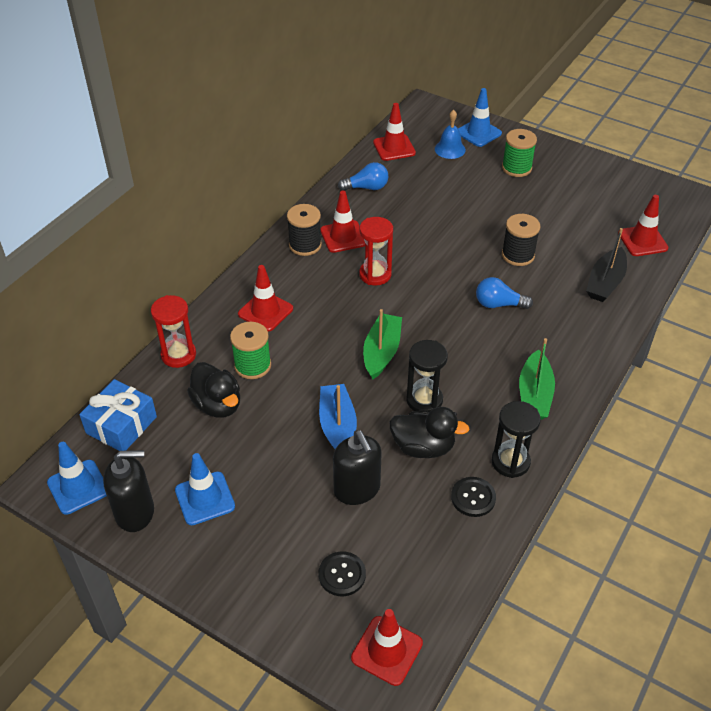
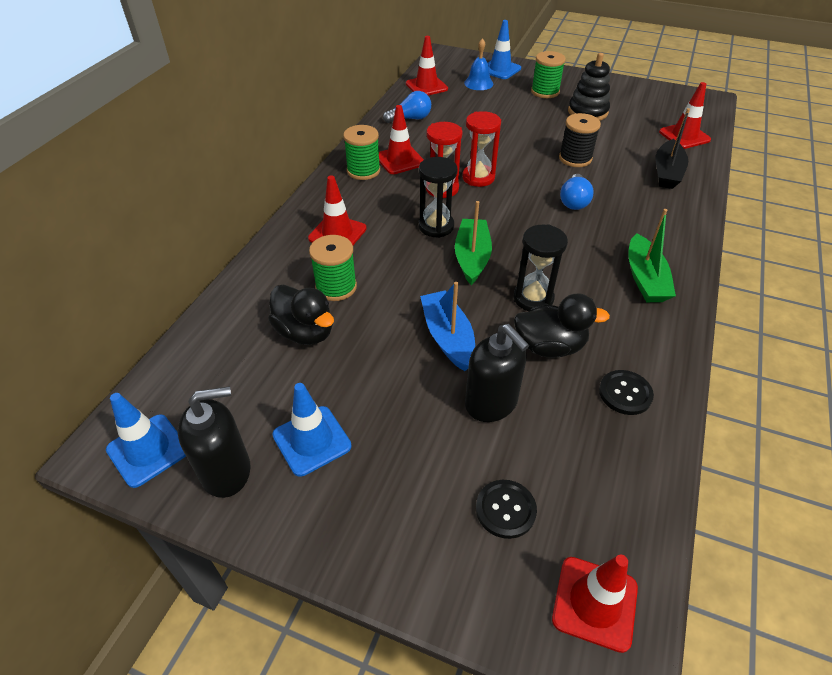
camera: 10 degrees left, 0 degrees up
(121, 425) = (194, 369): blue gift -> none
(178, 355) = (250, 286): red hourglass -> red hourglass (478, 177)
(305, 245) = (363, 171): black spool -> green spool
(498, 304) = (574, 201): blue light bulb -> blue light bulb turned 75 degrees counterclockwise
(510, 462) = (649, 349): black hourglass -> black hourglass (436, 226)
(552, 199) = (587, 112): none -> black stacking toy

